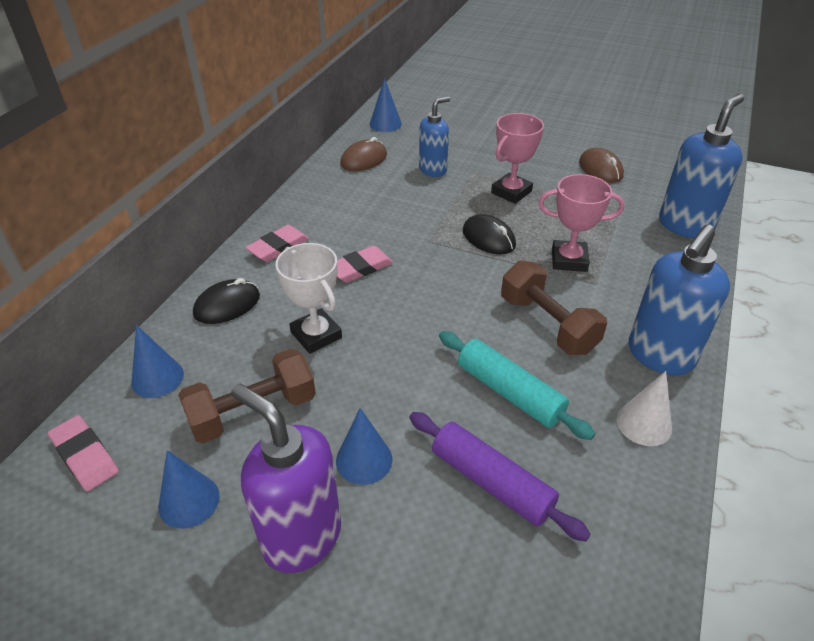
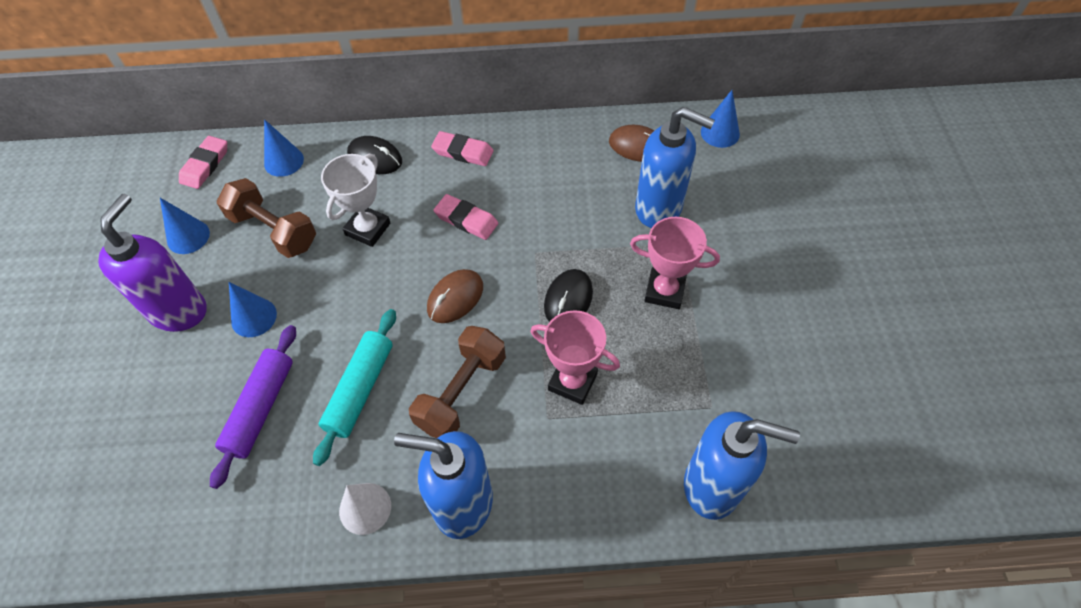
camera: 65 degrees right, 15 degrees up
(433, 170) = (659, 208): blue soap dispenser -> blue soap dispenser, size x1.58
(569, 260) = (572, 382): pink trophy -> pink trophy turned 45 degrees counterclockwise
(600, 169) = (777, 364): brown mouse -> brown mouse (455, 298)

